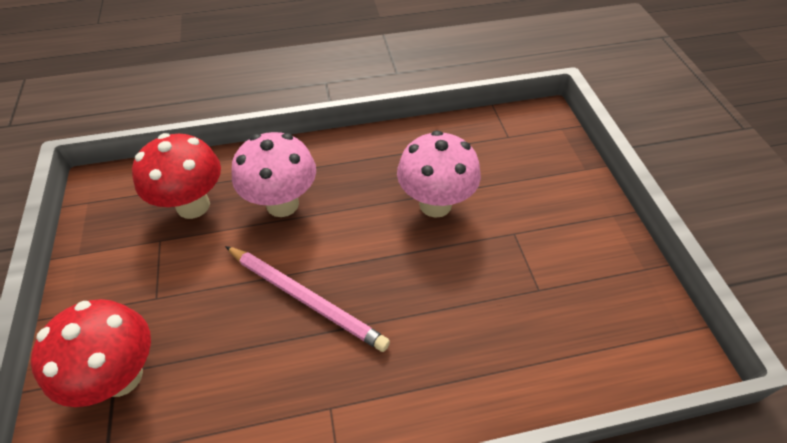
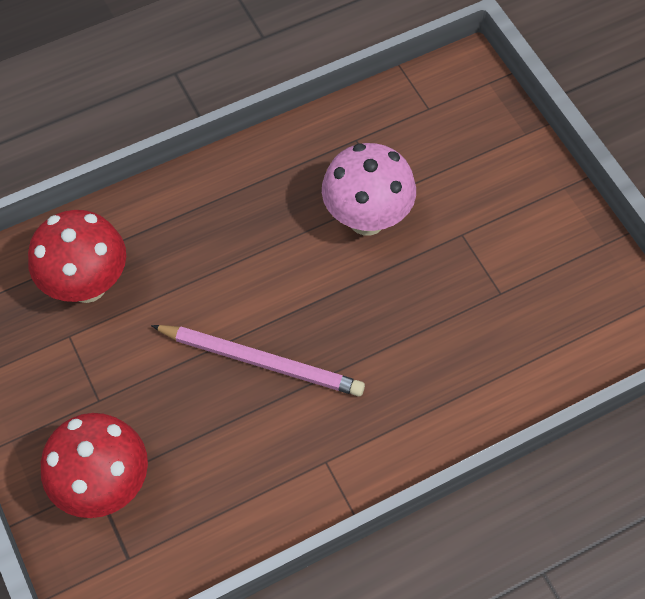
camera: 15 degrees left, 10 degrees up
(282, 204) = (192, 259): pink mushroom -> none

